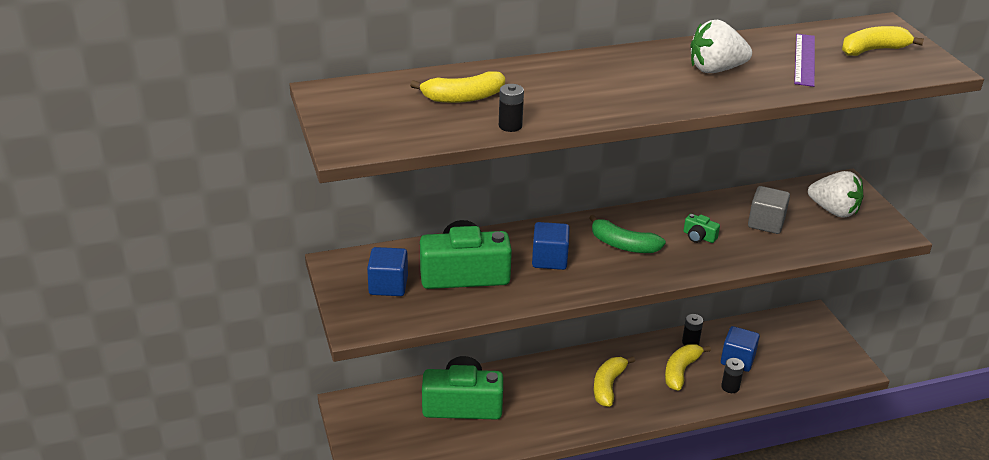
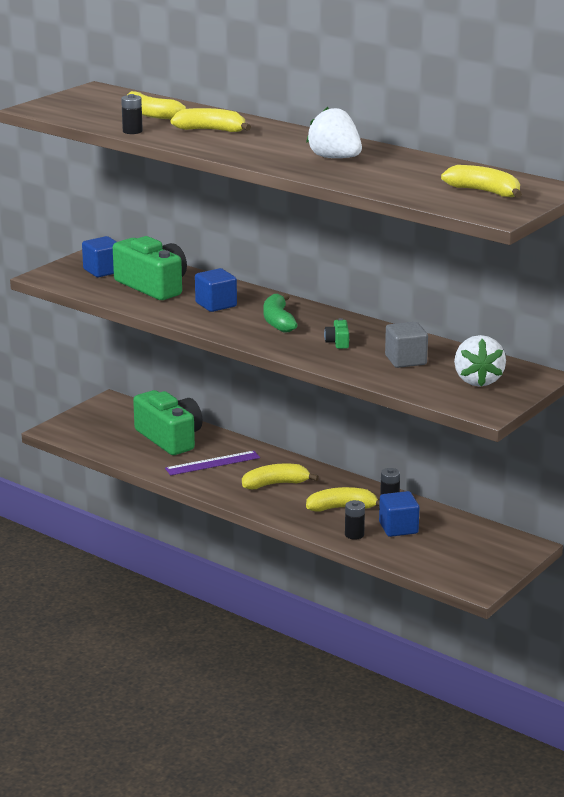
camera: 55 degrees right, 10 degrees down
(558, 89) = (211, 130): none -> yellow banana
(804, 59) = (414, 176): purple ruler -> purple ruler (212, 463)

